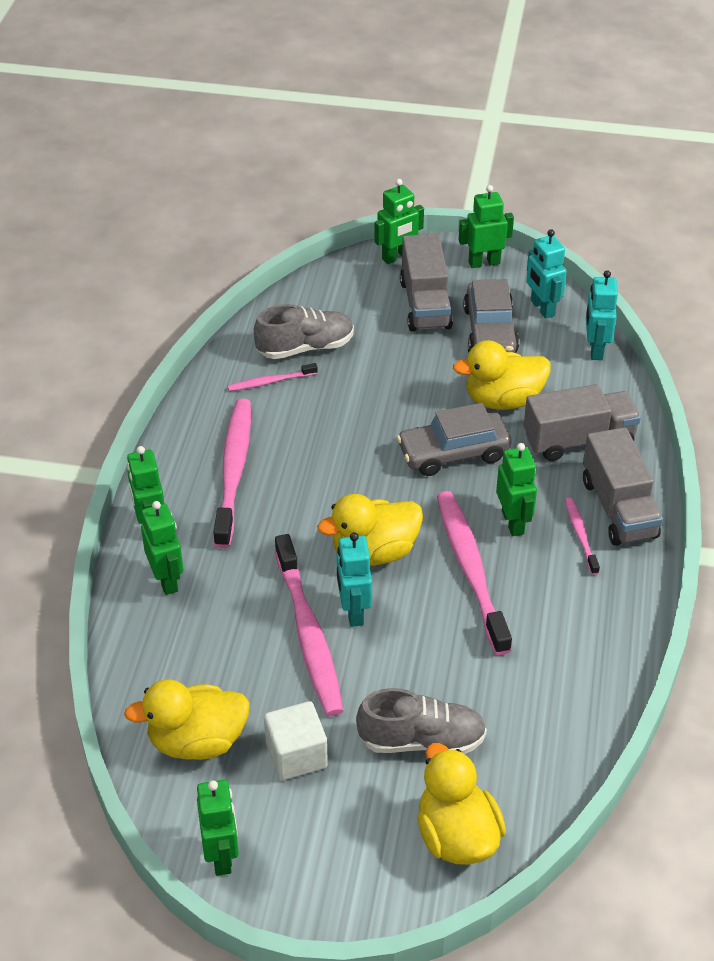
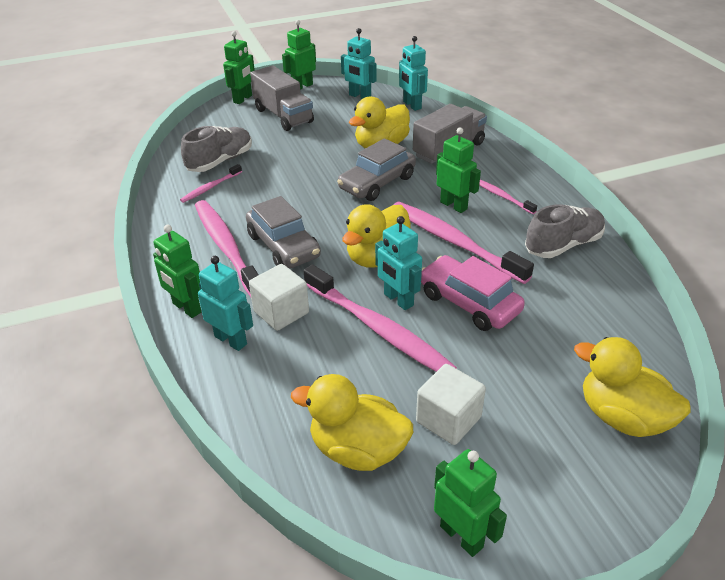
camera: 30 degrees left, 5 degrees down
(167, 580) = (231, 340): green robot -> turquoise robot
(197, 741) = (357, 450): yellow duck -> yellow duck turned 60 degrees clockwise
(232, 572) = (281, 312): none -> white cube
(421, 649) = (469, 303): none -> pink car
(422, 740) = (530, 362): grey shoe -> grey shoe (563, 245)
(490, 331) = (338, 116): grey car -> grey car (283, 246)
(618, 508) = (509, 175): grey truck -> none

